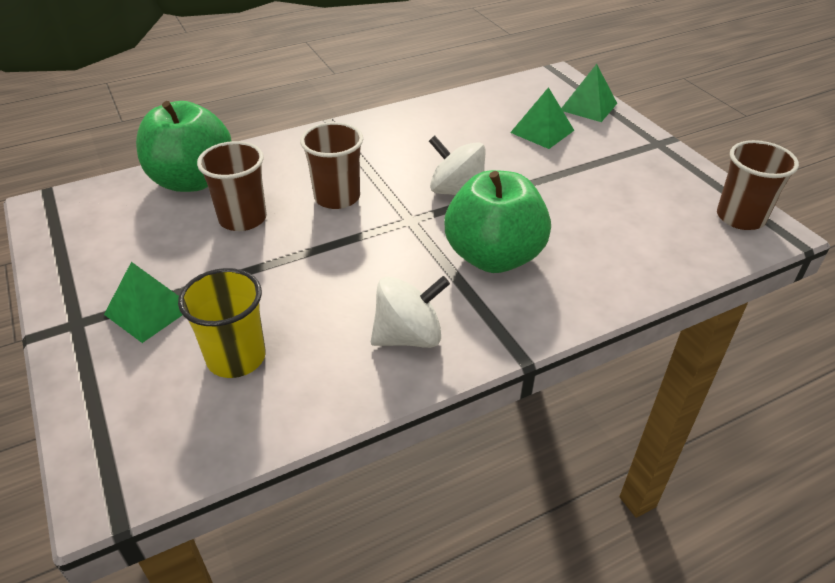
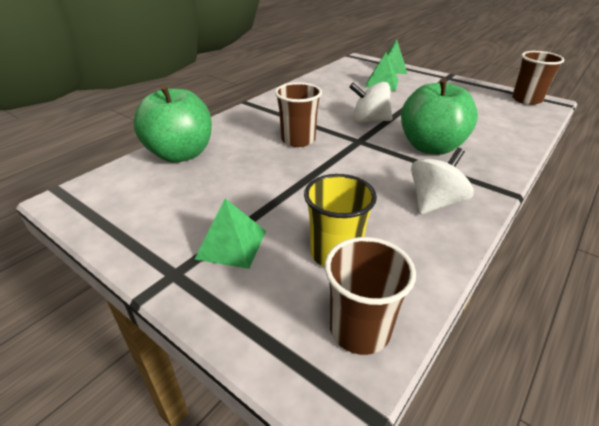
camera: 25 degrees left, 5 degrees down
(243, 218) = (244, 167): brown cup -> brown cup (360, 329)

